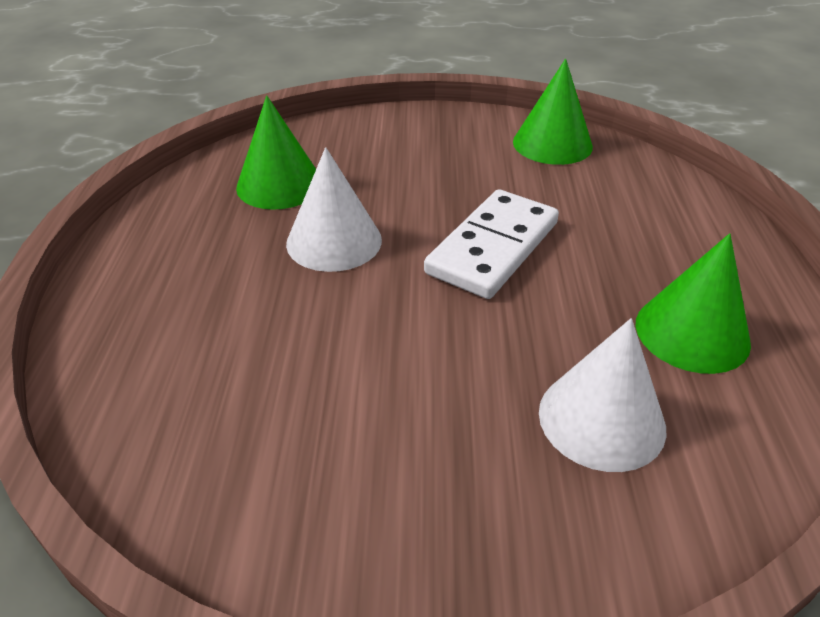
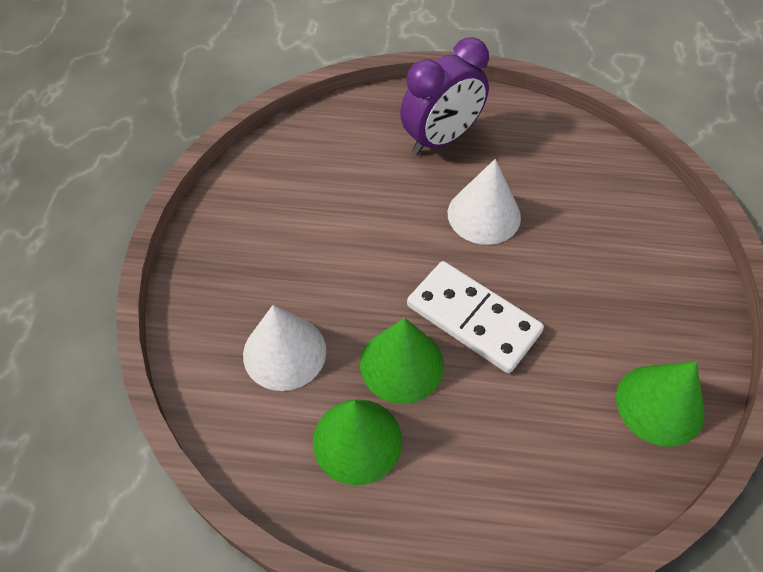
camera: 95 degrees right, 15 degrees up
(190, 281) = (441, 139): none -> purple clock
(279, 185) = (562, 180): green cone -> green cone (401, 364)

